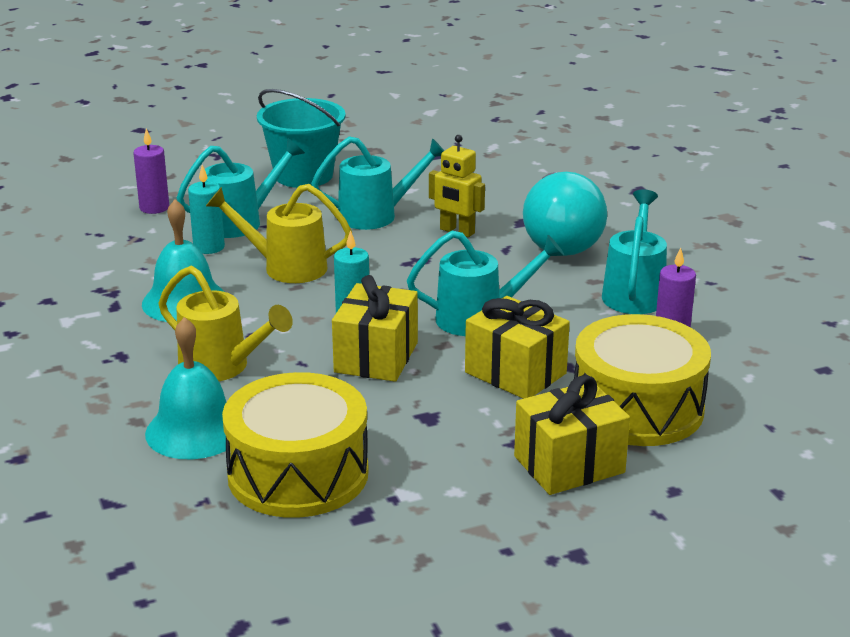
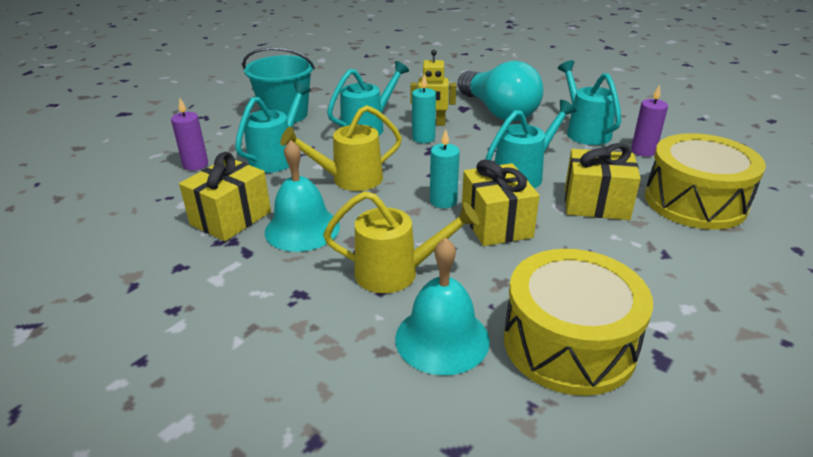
camera: 30 degrees left, 5 degrees up
(209, 247) = (273, 181): turquoise candle -> turquoise candle (423, 138)
(569, 464) = (719, 256): yellow gift -> yellow gift (231, 218)

